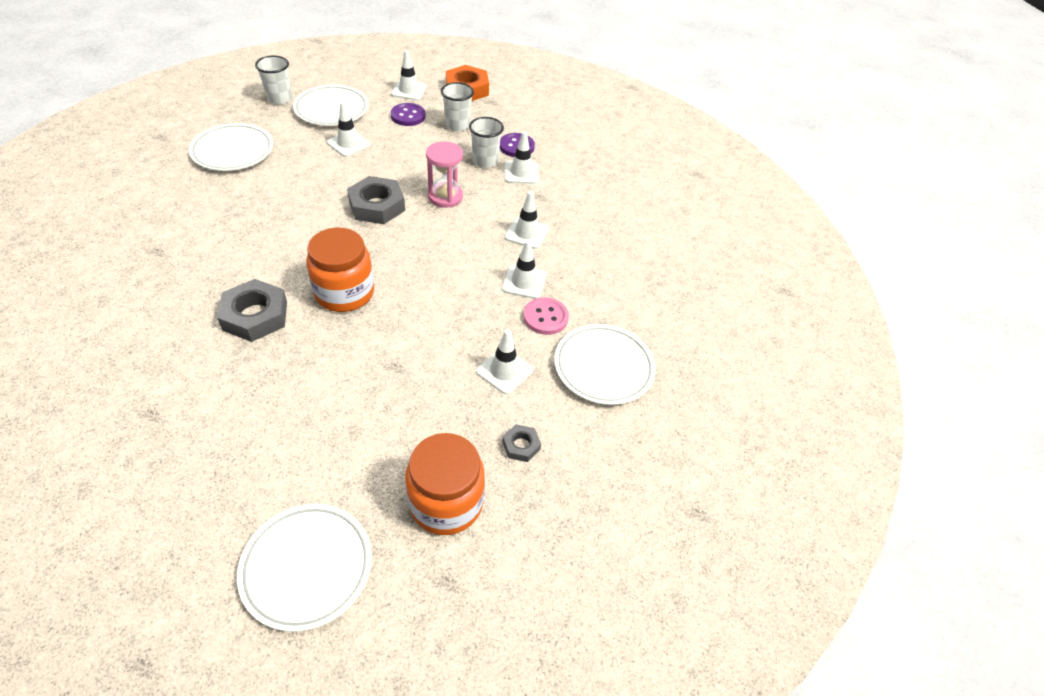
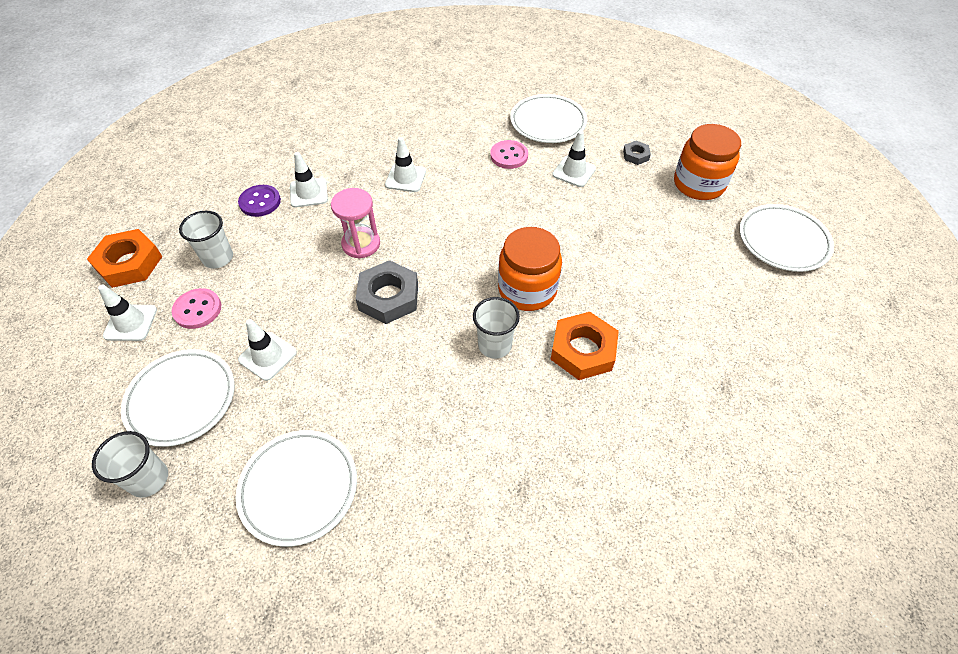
camera: 95 degrees left, 5 degrees up
(255, 316) = (583, 350): grey nut -> orange nut
(408, 116) = (197, 309): purple button -> pink button
(485, 161) = (291, 223): white cup -> white cup (494, 345)
(524, 282) = (471, 172): white traffic cone -> none

